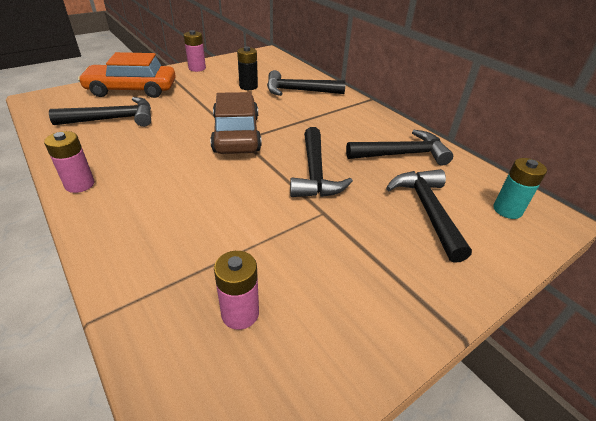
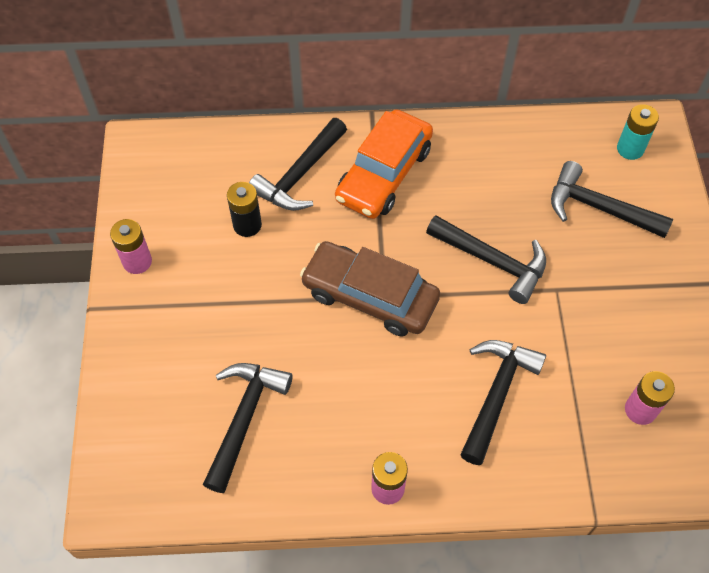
camera: 55 degrees left, 20 degrees up
(132, 90) = (161, 371): orange car -> orange car (384, 174)
(402, 154) = (505, 164): black hammer -> black hammer (496, 394)

